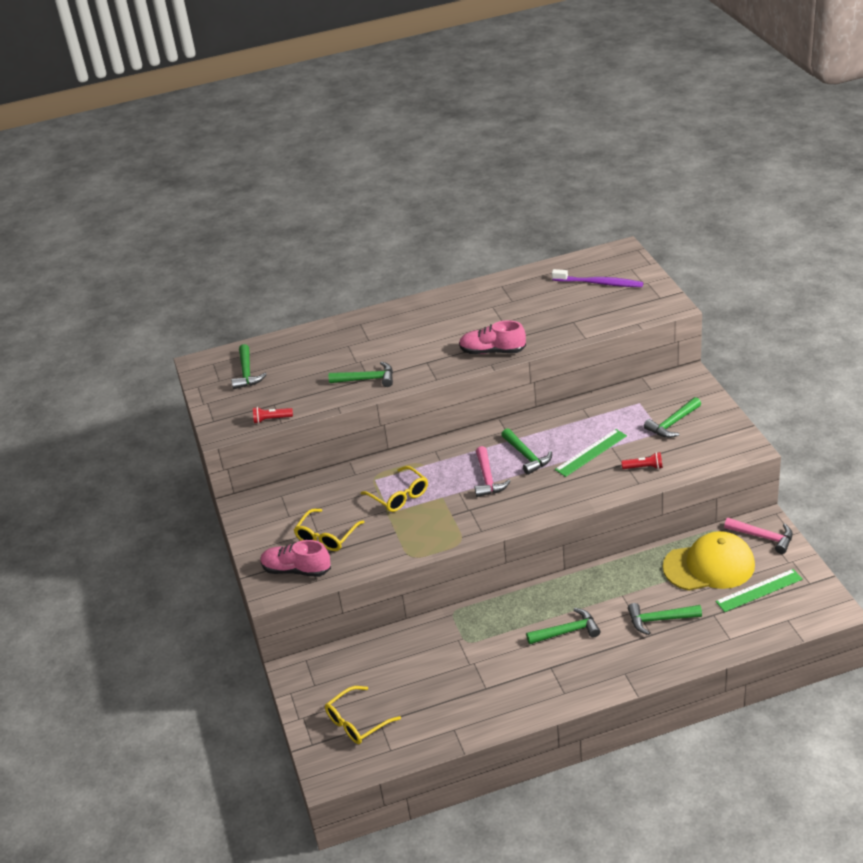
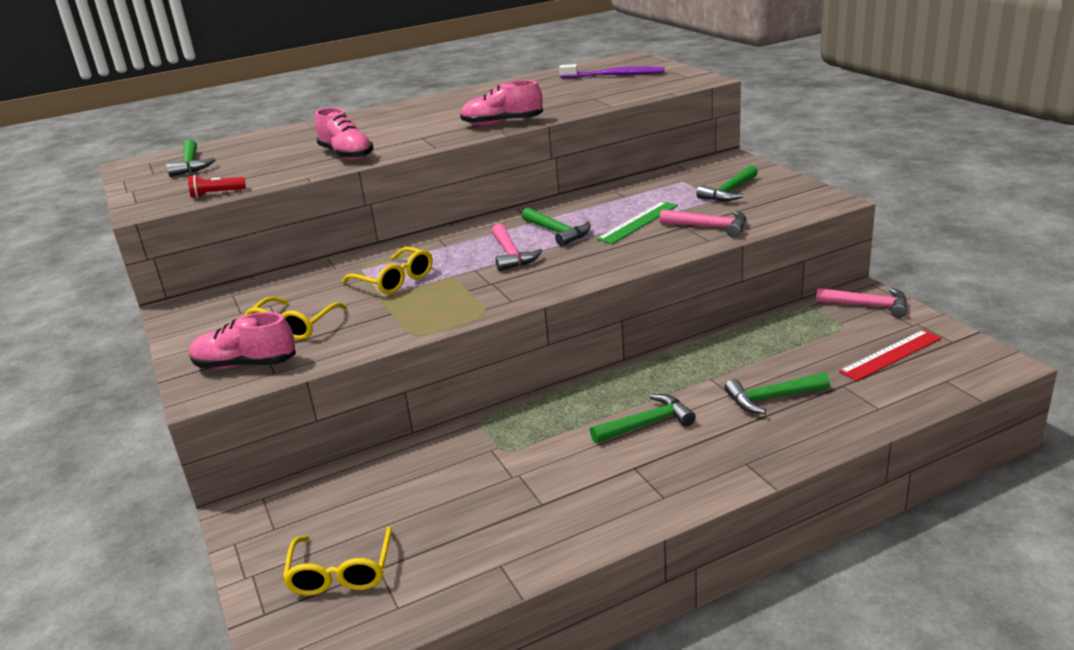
camera: 10 degrees left, 10 degrees down
(357, 722) = (341, 572): yellow glasses -> yellow glasses turned 45 degrees counterclockwise
(367, 379) = (346, 155): green hammer -> pink shoe
(644, 467) = (710, 227): red flashlight -> pink hammer
(709, 566) = (813, 338): yellow cap -> none
(759, 590) = (891, 355): green ruler -> red ruler

